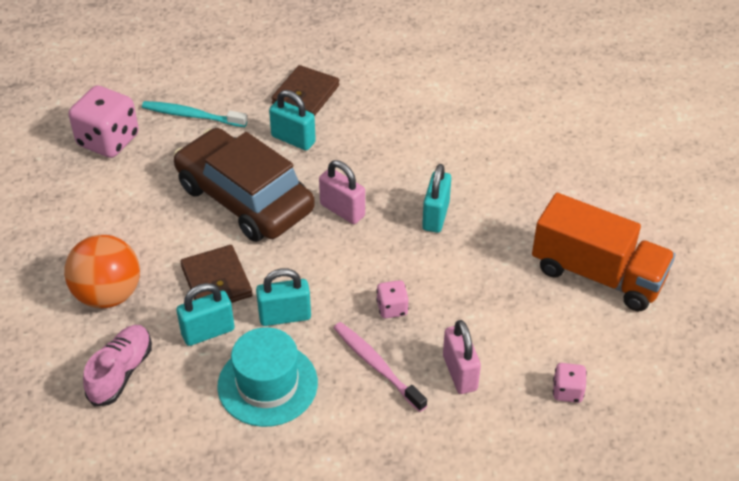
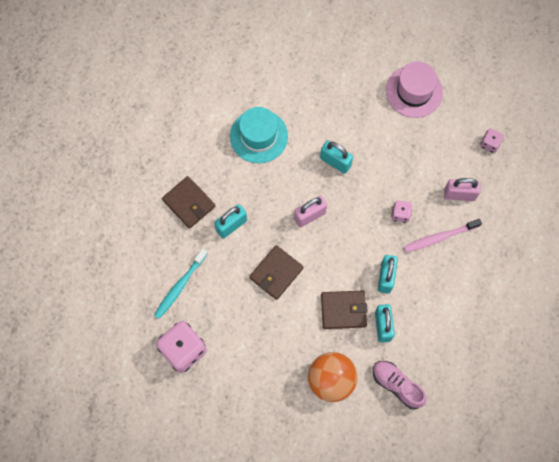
camera: 70 degrees left, 25 degrees up
(244, 198) = (276, 273): brown car -> brown wallet
(267, 384) = (433, 302): turquoise hat -> turquoise hat (259, 136)
(597, 274) = (414, 91): orange truck -> pink hat

